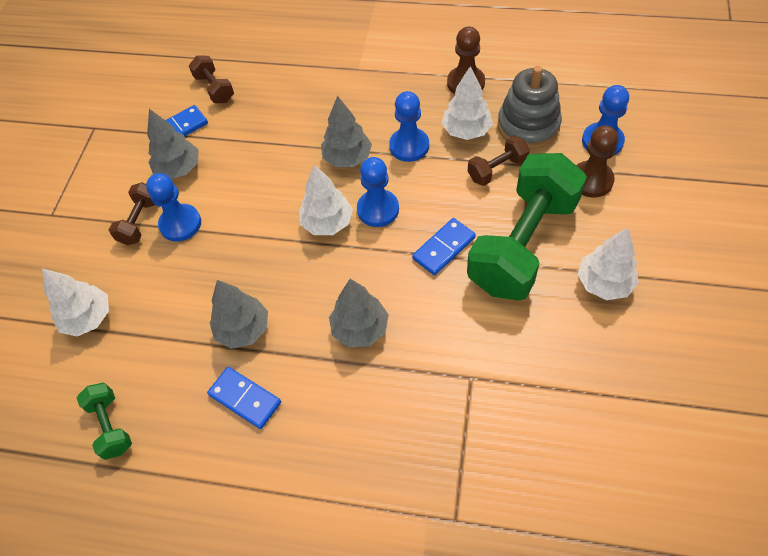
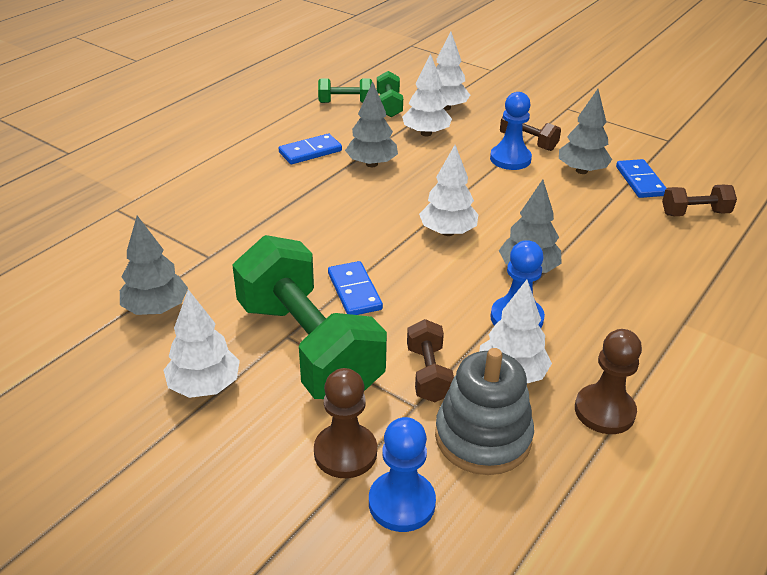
camera: 110 degrees right, 20 degrees down
(102, 375) = (389, 105): none -> green dumbbell
(157, 311) = (426, 133): none -> white tree
(360, 329) = (315, 216): grey tree -> grey tree (156, 309)
(378, 209) = (439, 266): blue pawn -> none

